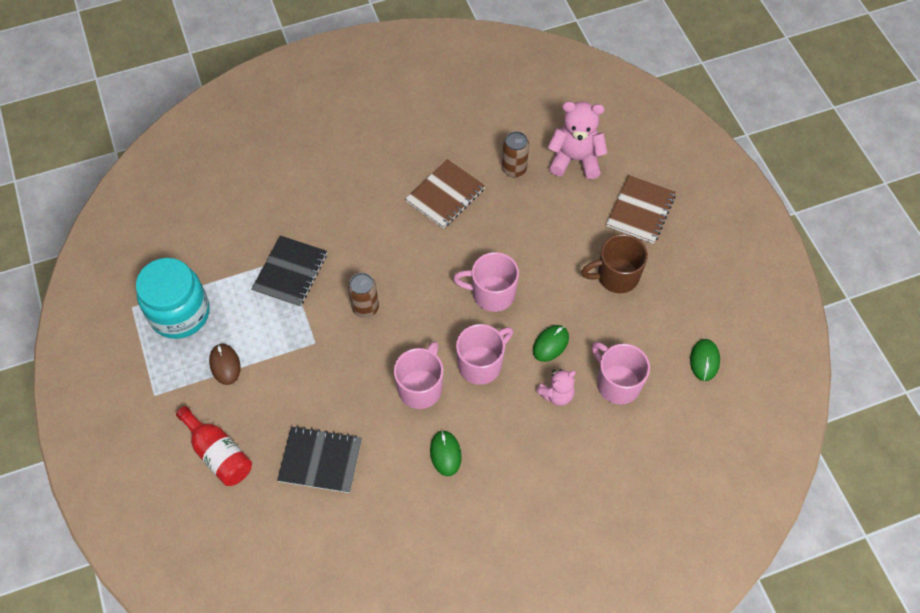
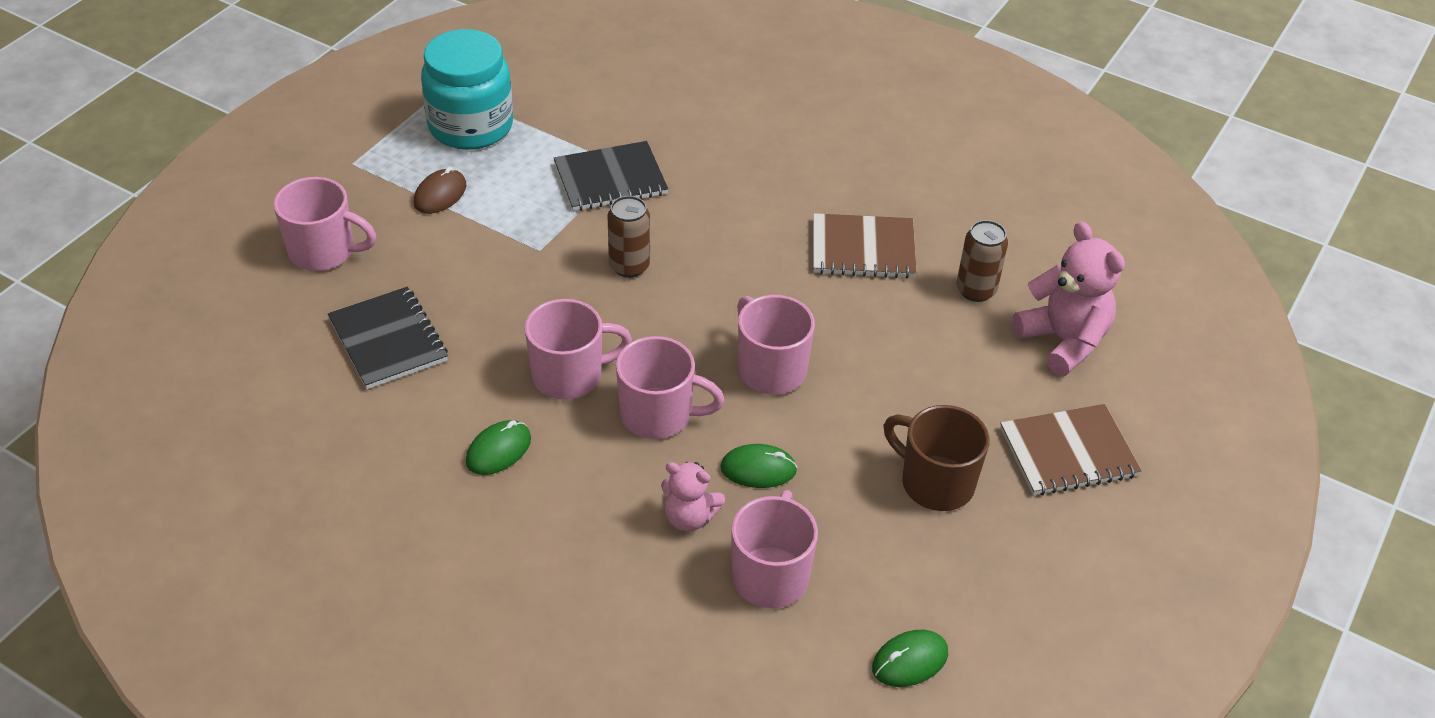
camera: 50 degrees right, 15 degrees down
(218, 453) = (323, 251): red bottle -> pink mug

